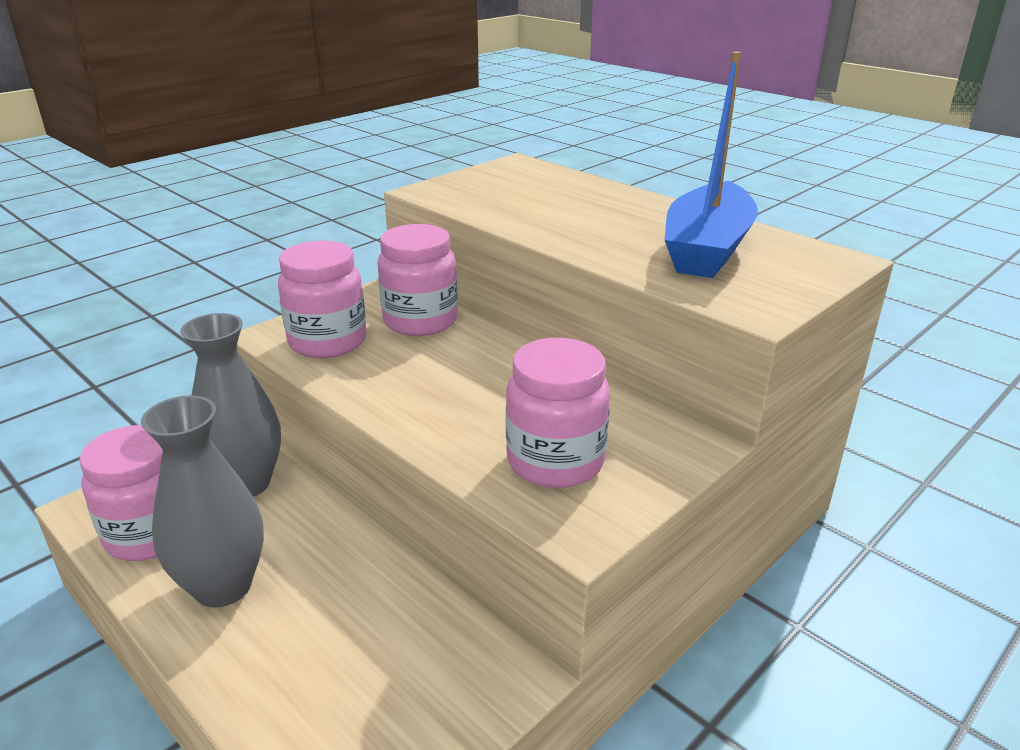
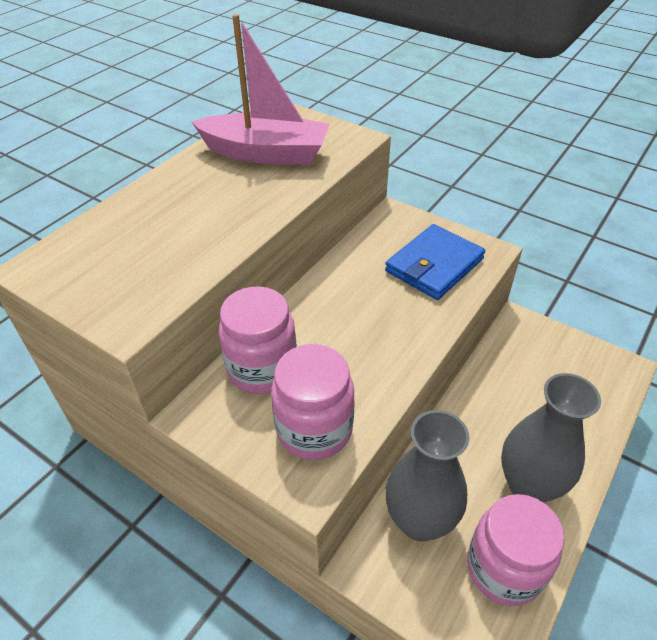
camera: 100 degrees left, 15 degrees up
(555, 461) = (434, 265): pink jar -> blue wallet
(707, 249) = (266, 153): blue boat -> pink boat

